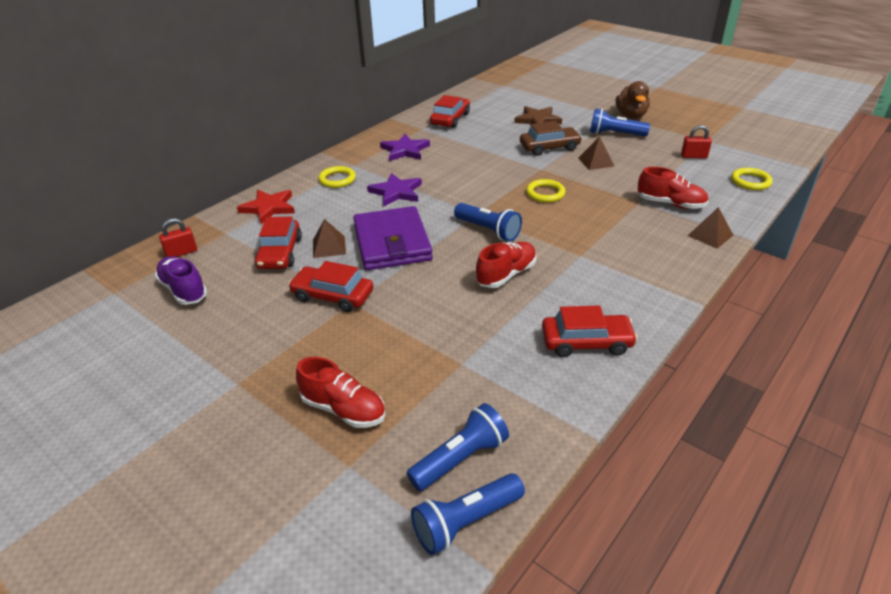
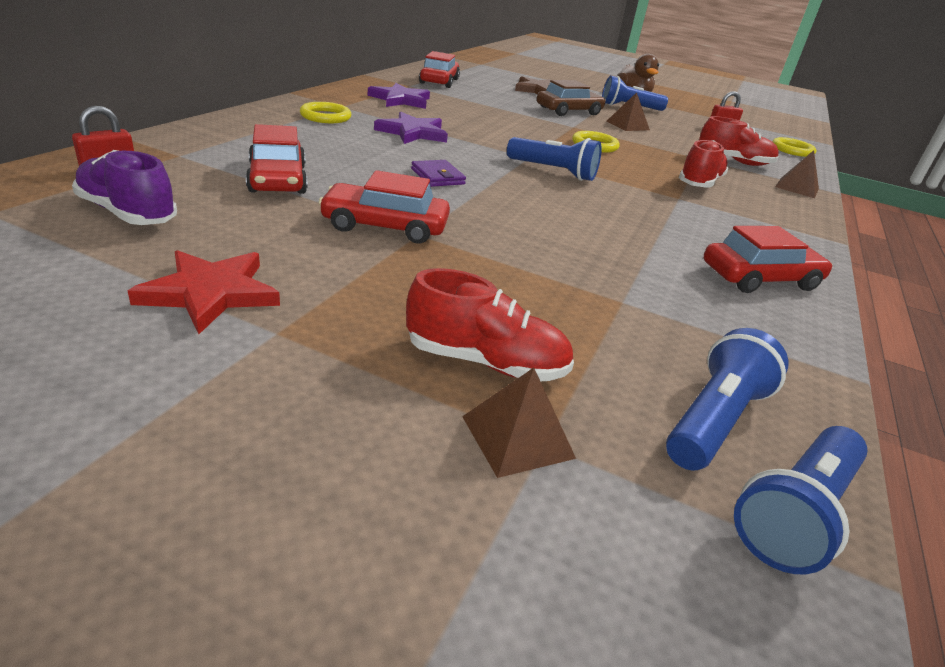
camera: 20 degrees left, 5 degrees down
(269, 208) = (238, 135): red star -> red star (210, 293)
(329, 247) = (350, 176): brown pyramid -> brown pyramid (518, 437)
(392, 243) = (437, 176): purple wallet -> purple wallet, size x0.42
(506, 275) = (608, 212): red shoe -> red shoe (699, 183)

